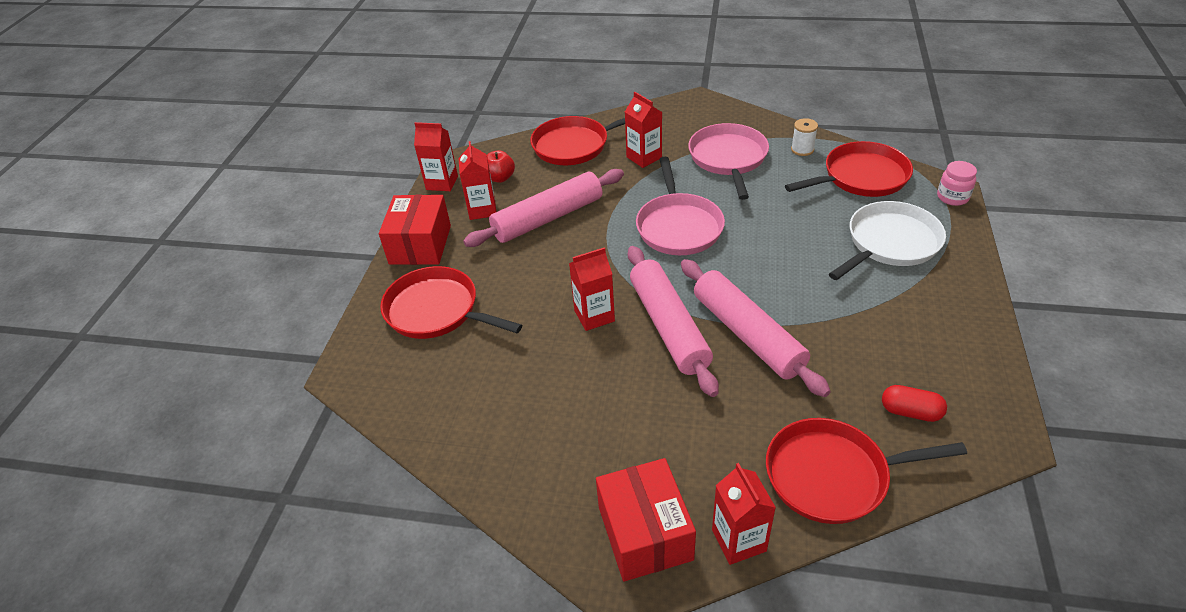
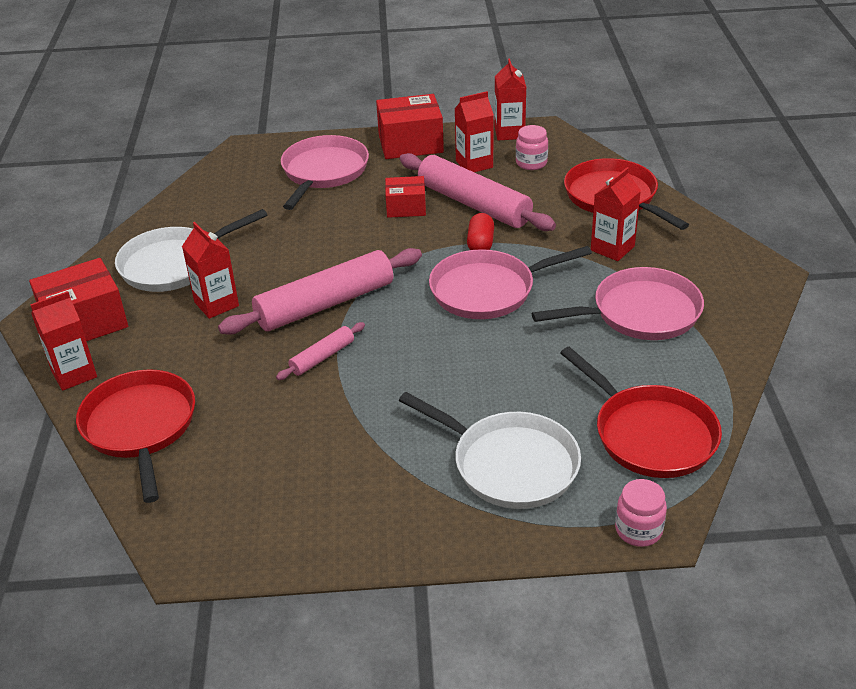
camera: 75 degrees right, 5 degrees down
(436, 310) = (323, 172): red pan -> pink pan
(500, 178) = (531, 163): red apple -> pink jar
(533, 259) = (406, 207): none -> red box
(558, 445) = (174, 264): none -> white pan
(594, 316) = (332, 257): red carton -> red carton (216, 304)
(747, 334) = (322, 357): pink rolling pin -> pink rolling pin, size x0.48
(802, 149) = (692, 375): white spool -> none
(910, 412) = (222, 482): red capsule -> red capsule (480, 244)

